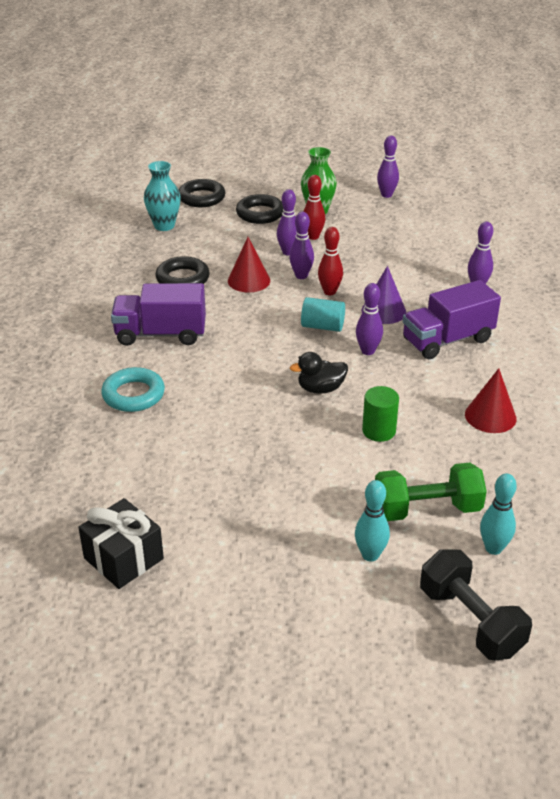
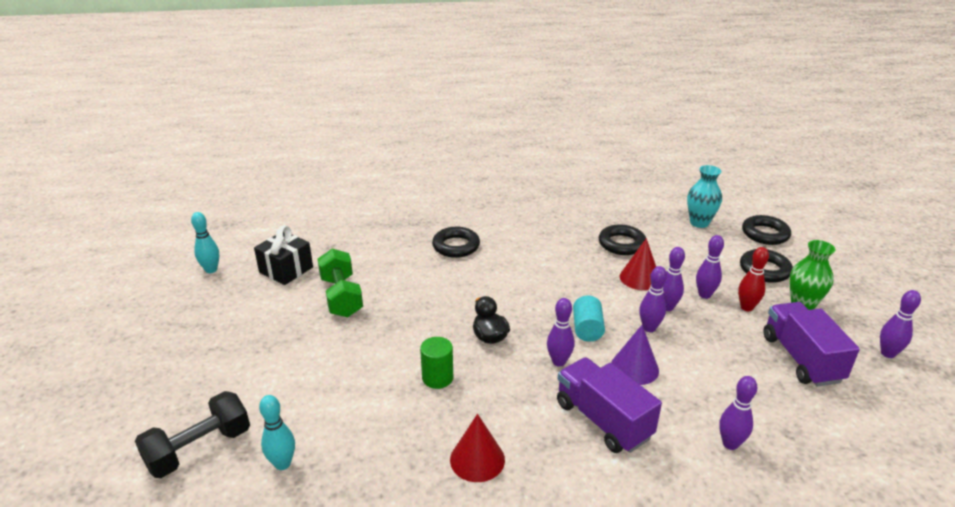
camera: 80 degrees right, 5 degrees down
(133, 395) = (456, 246): turquoise ring -> black ring
(161, 334) = (536, 246): purple truck -> purple truck (801, 358)
(329, 292) = (649, 328): red bowling pin -> purple bowling pin
(370, 555) = (280, 384): turquoise bowling pin -> turquoise bowling pin (211, 270)
(427, 509) = (334, 415): green dumbbell -> green dumbbell (341, 297)

